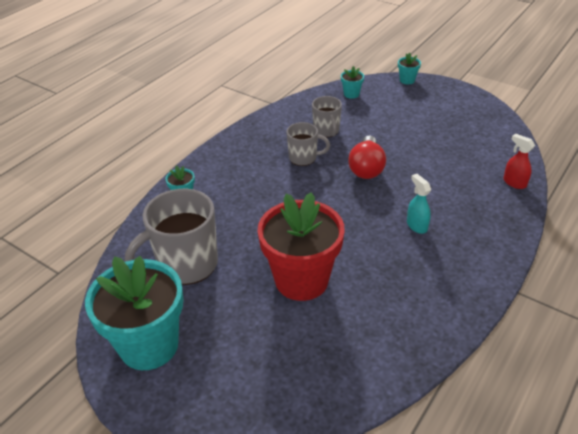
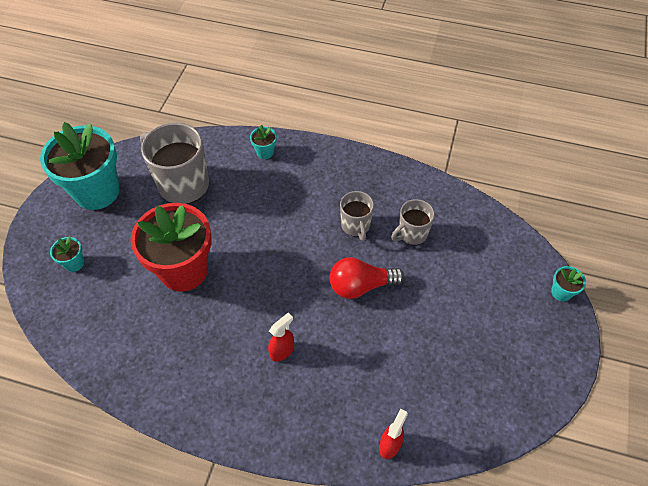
camera: 70 degrees right, 15 degrees up
(351, 94) = (497, 240): turquoise flower pot -> turquoise flower pot (74, 263)
(416, 225) = (282, 350): turquoise spray bottle -> red spray bottle

